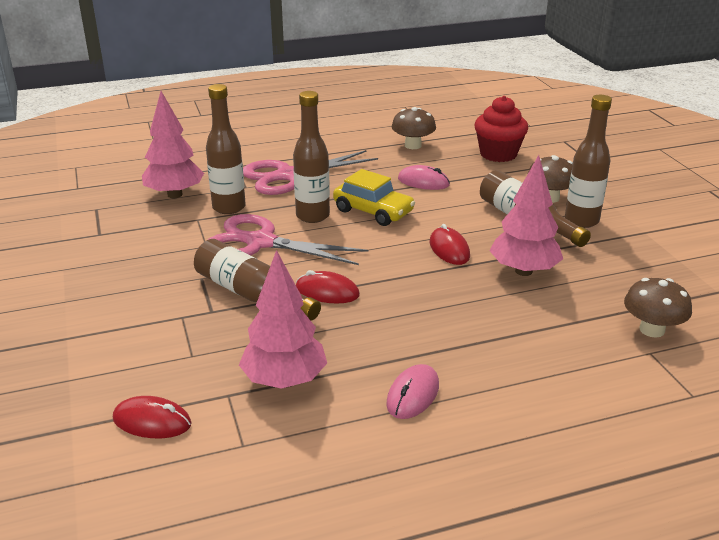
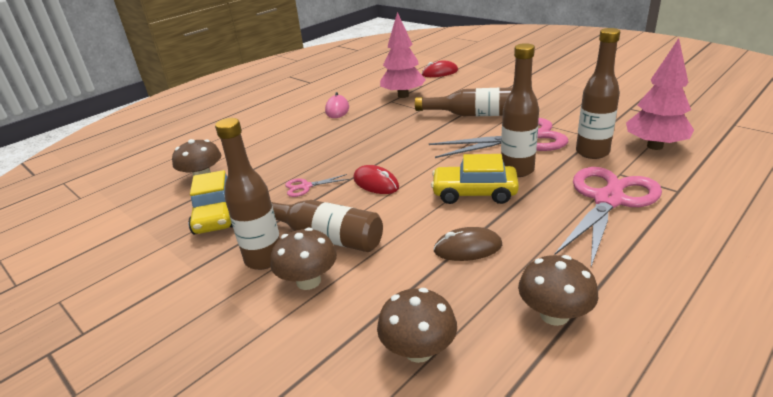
camera: 155 degrees right, 0 degrees up
(327, 292) = (431, 130): red mouse -> none
(423, 182) = (468, 248): pink mouse -> brown mouse
(498, 154) = (418, 350): red cupcake -> brown mushroom
(523, 271) = (306, 187): pink tree -> pink scissors
(627, 272) = (217, 215): none -> yellow car

